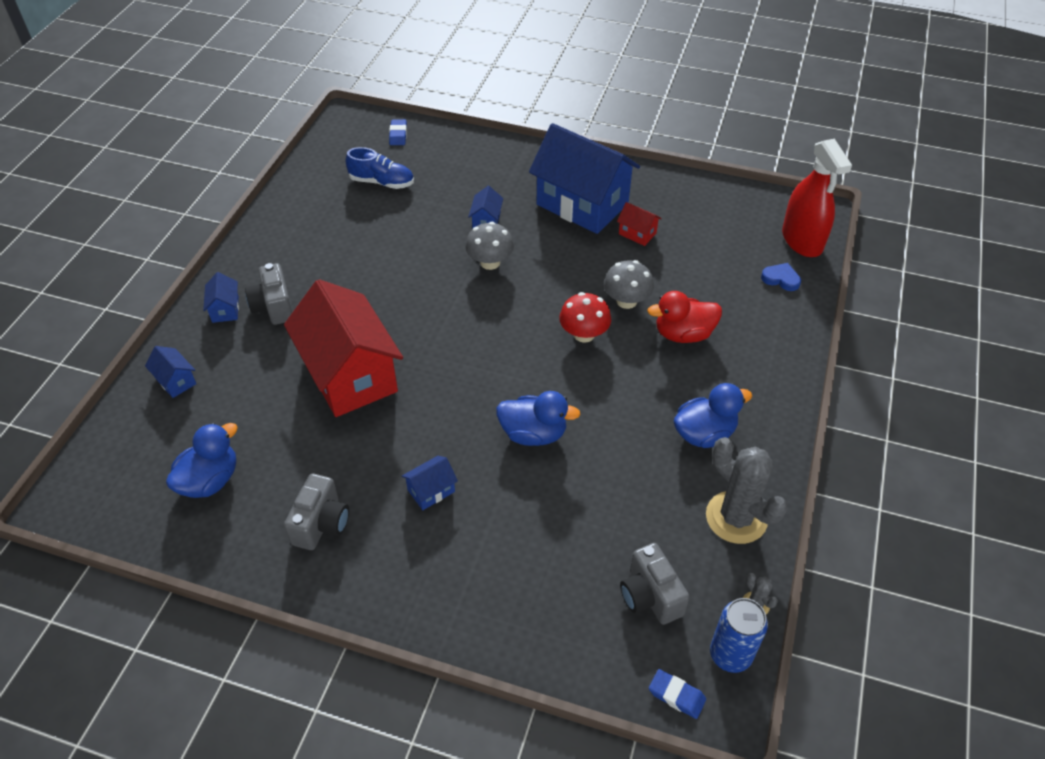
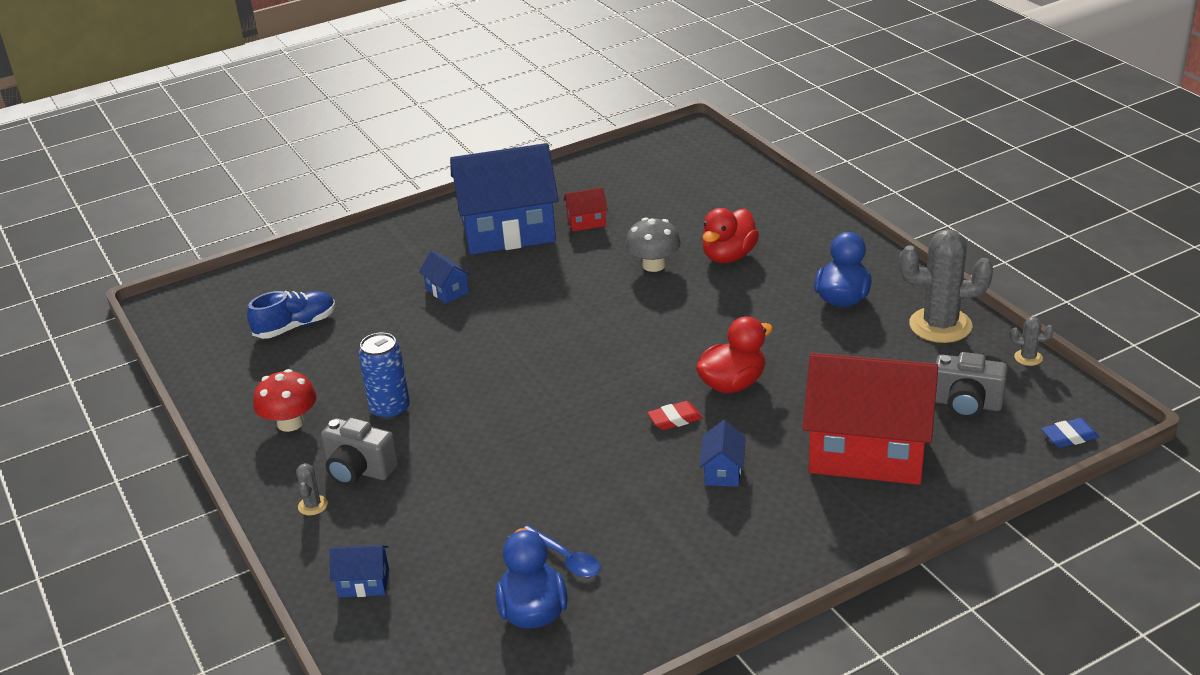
camera: 45 degrees left, 15 degrees down
(225, 309) = (313, 505): blue house -> grey cactus
(272, 463) = (566, 558): none -> blue spoon
(321, 524) = (679, 557): grey camera -> none
(350, 375) = (521, 459): red house -> red house (868, 452)
(398, 135) = (246, 287): blue eraser -> none
(464, 427) = (675, 419): none -> red eraser
(490, 262) = (501, 313): grey mushroom -> none
(533, 434) = (732, 384): blue duck -> red duck
(584, 334) = (659, 304): red mushroom -> red mushroom (290, 423)
(730, 654) = (1059, 392): blue can -> blue can (390, 409)
(781, 279) = (736, 183): blue heart -> none
(802, 240) = (711, 153): red spray bottle -> none

